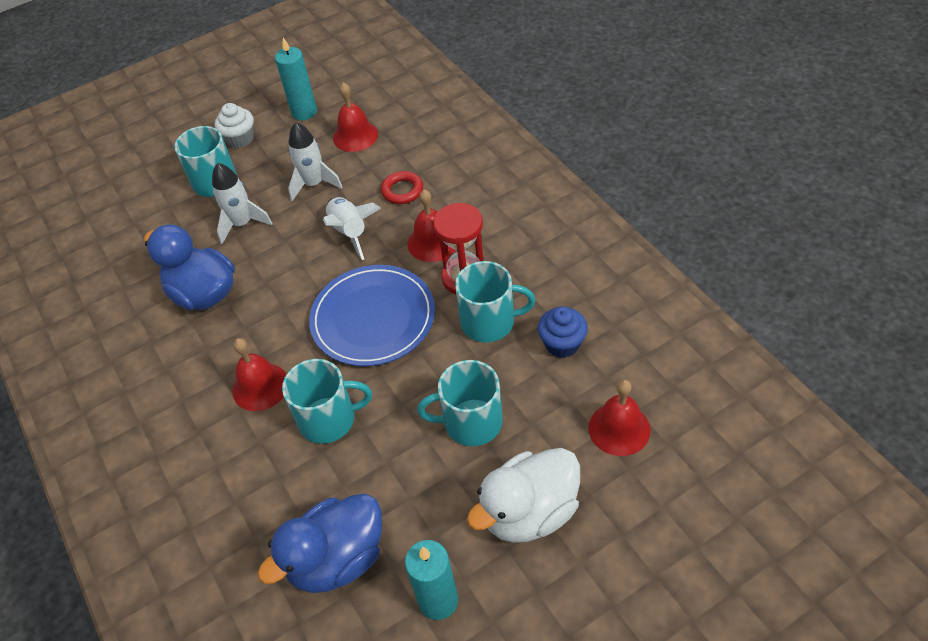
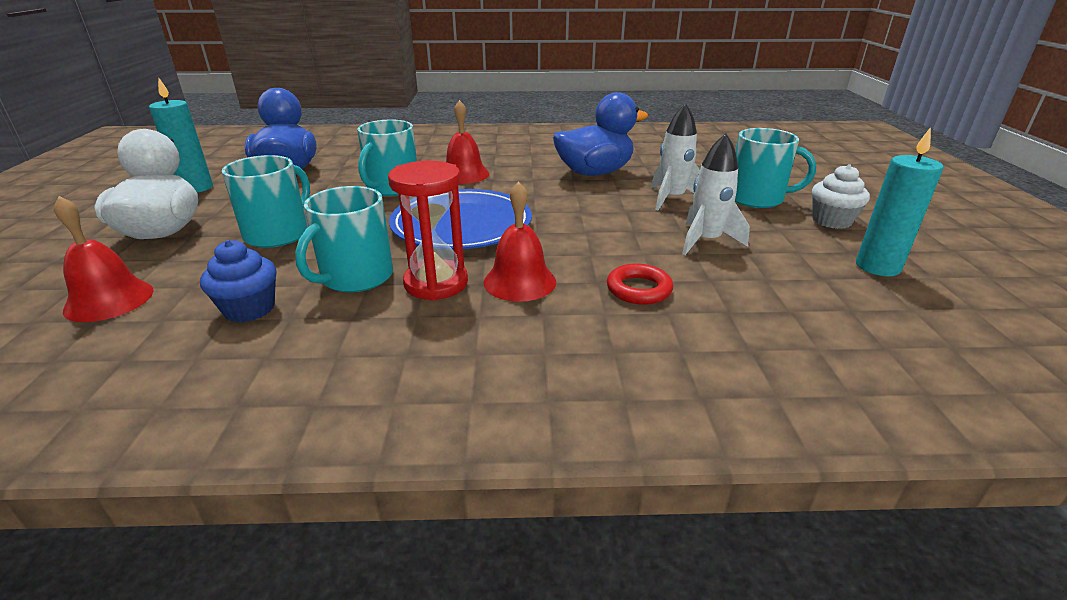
camera: 115 degrees right, 20 degrees down
(350, 232) = (598, 241): white rocket -> none
(355, 136) = (794, 288): red bell -> none

